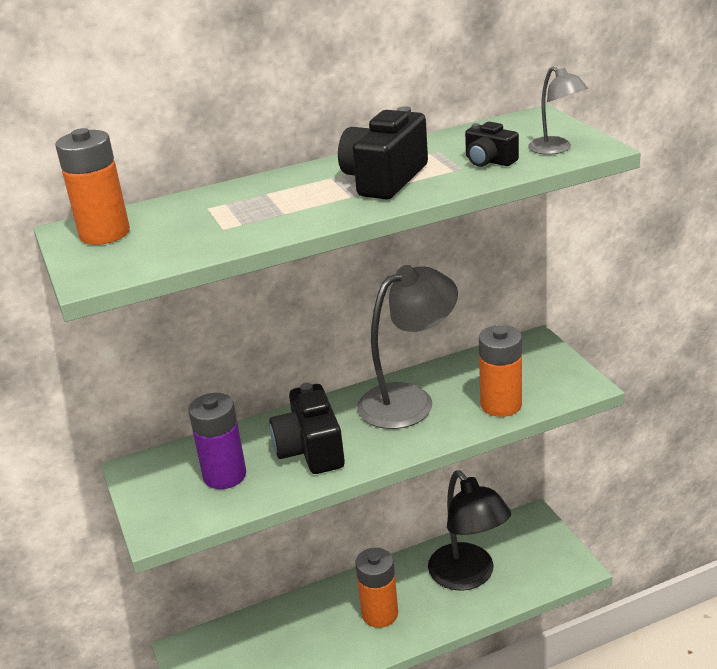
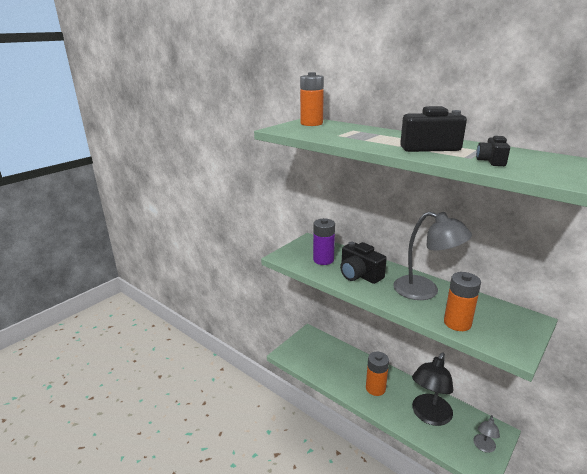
camera: 60 degrees right, 5 degrees down
(310, 449) = (359, 275): black camera -> black camera turned 90 degrees counterclockwise
(556, 149) = (541, 172): grey lamp -> grey lamp (483, 447)

